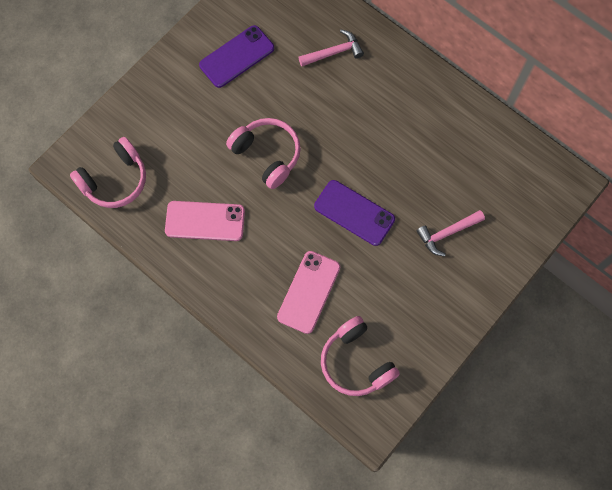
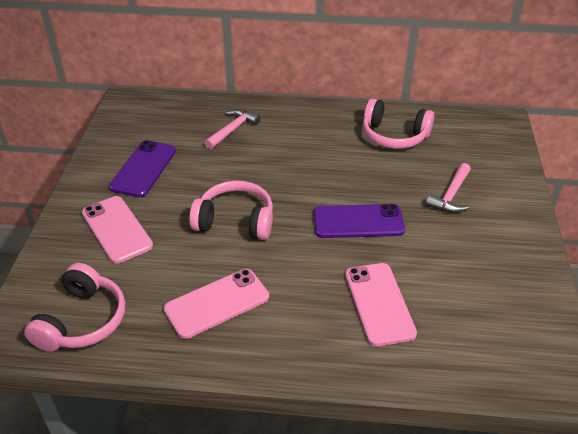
camera: 35 degrees left, 30 degrees down
(181, 110) = (117, 229): none -> pink phone
(356, 362) = (484, 335): pink headphones -> pink headphones (394, 136)

